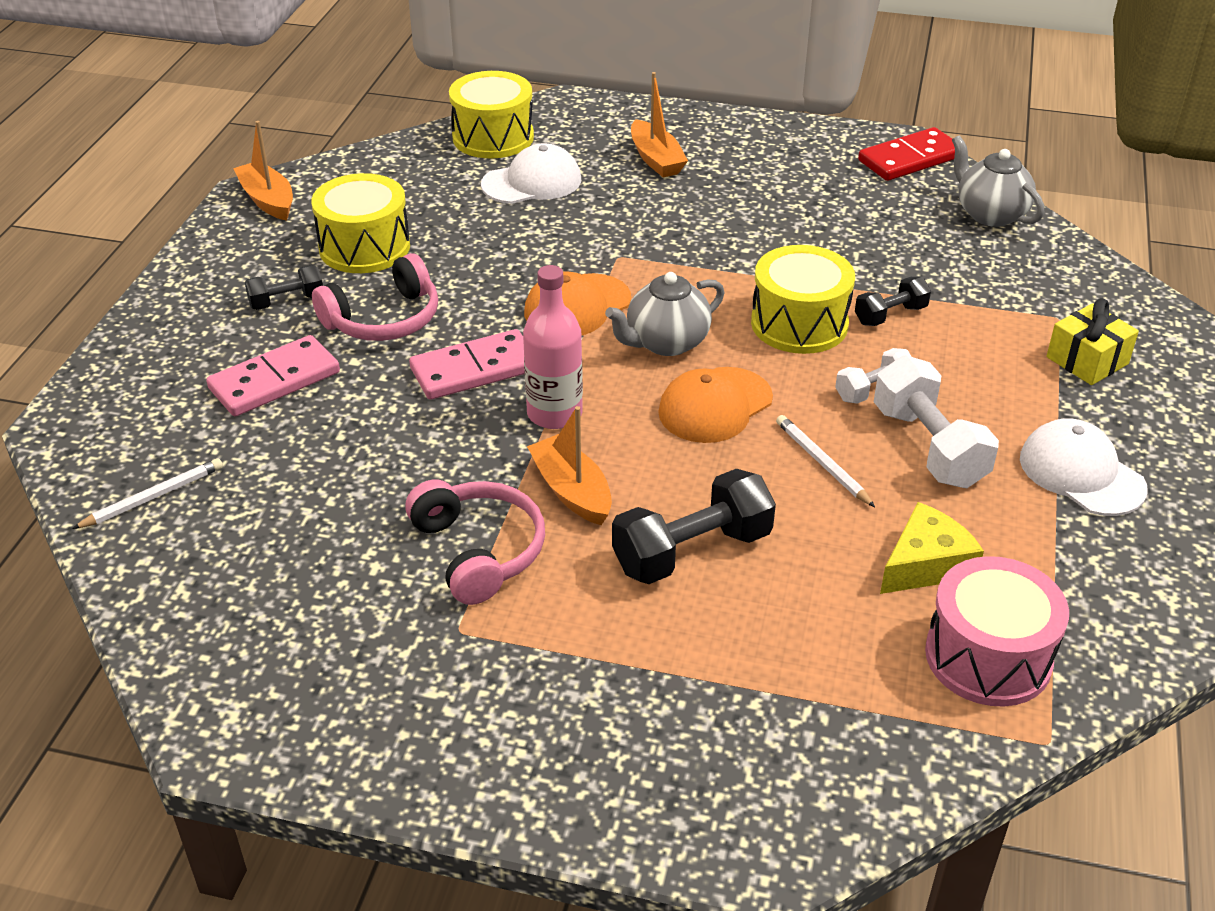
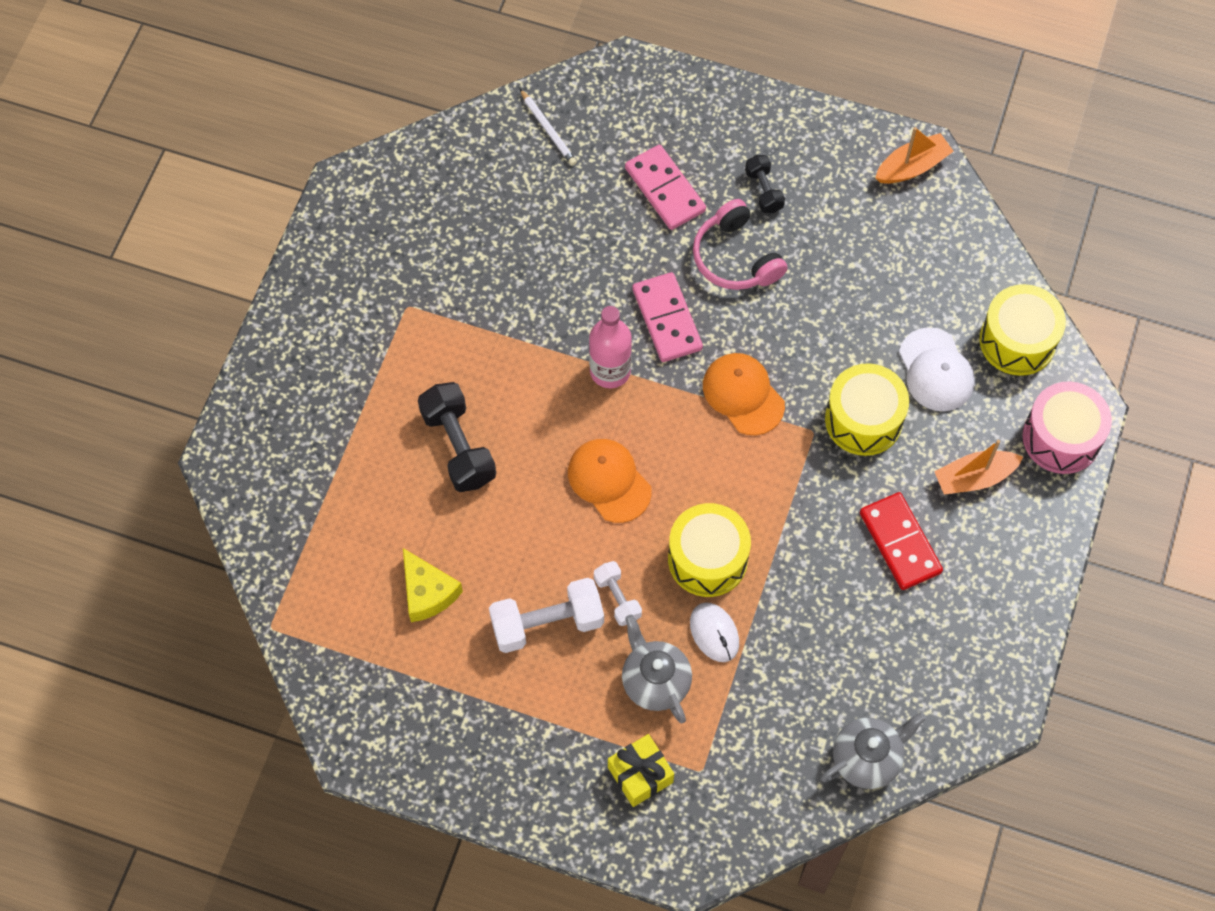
camera: 95 degrees right, 25 degrees up
(364, 247) = (837, 241): yellow drum -> yellow drum (863, 420)
(478, 551) = (475, 318): pink headphones -> none
(572, 491) = (526, 377): orange boat -> none
(666, 343) = (689, 455): grey teapot -> grey teapot (655, 681)
(822, 463) = (536, 545): white pencil -> none
(890, 315) = (714, 633): black dumbbell -> white mouse
(910, 159) = (971, 709): red domino -> red domino (900, 542)
(988, 656) = (342, 610): pink drum -> pink drum (1061, 438)
(1081, 473) = (506, 725): white cap -> none

